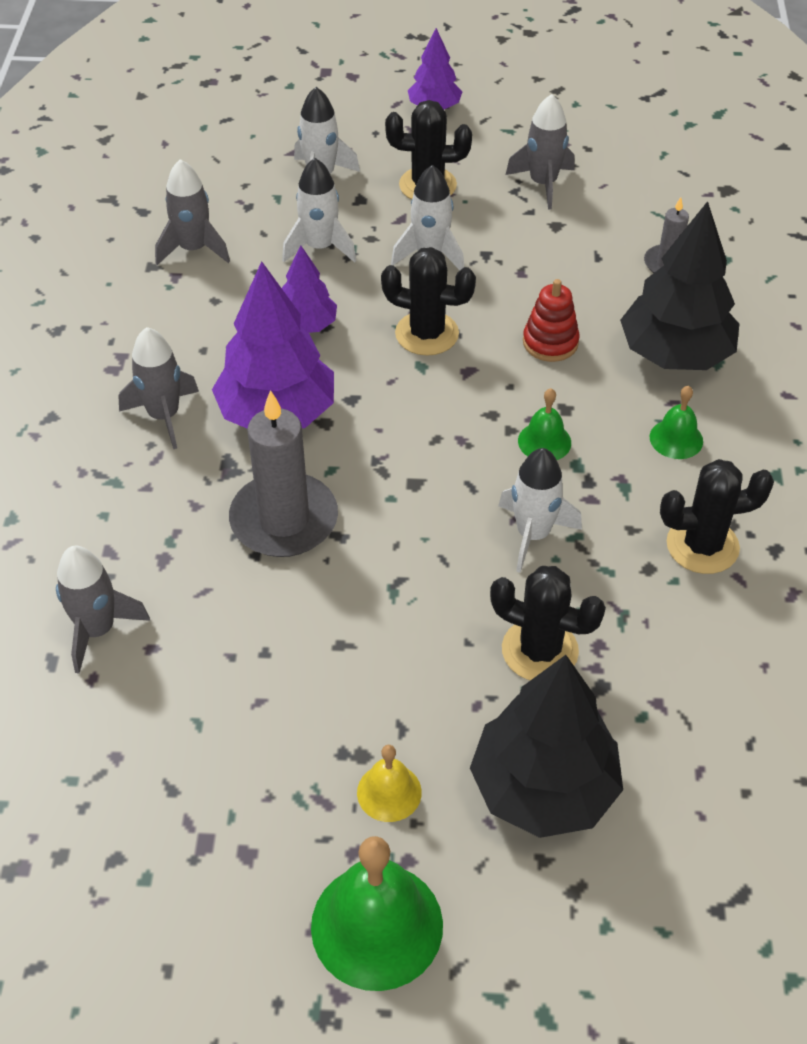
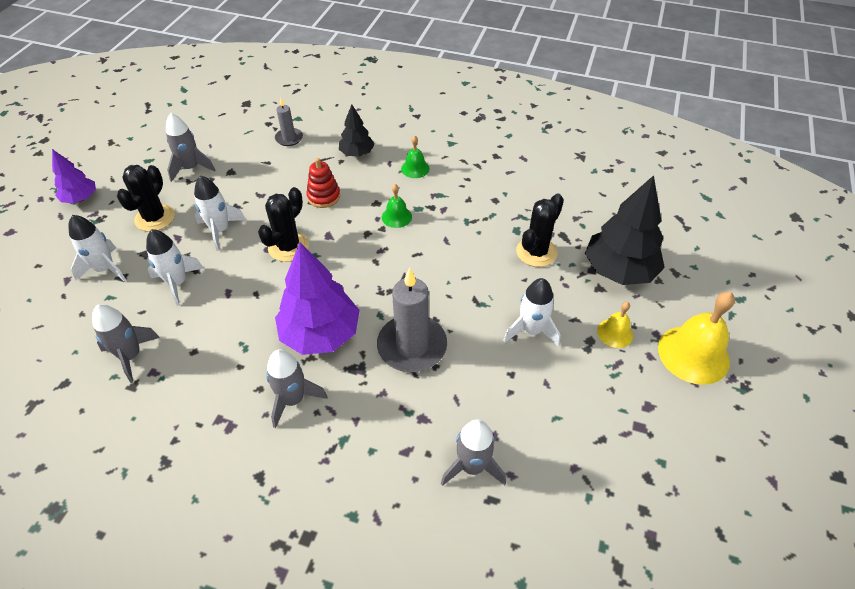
camera: 75 degrees left, 0 degrees up
(306, 325) = (248, 304): purple tree -> none
(377, 925) = (693, 354): green bell -> yellow bell
(533, 534) = (460, 237): white rocket -> white rocket (531, 330)
(675, 354) = (357, 153): black tree -> black tree, size x0.55
(702, 546) = (486, 178): black cactus -> none

